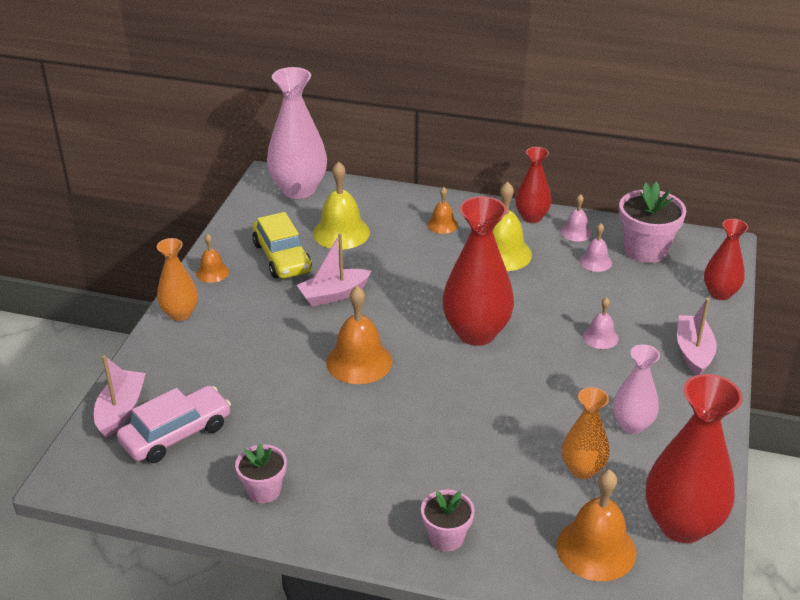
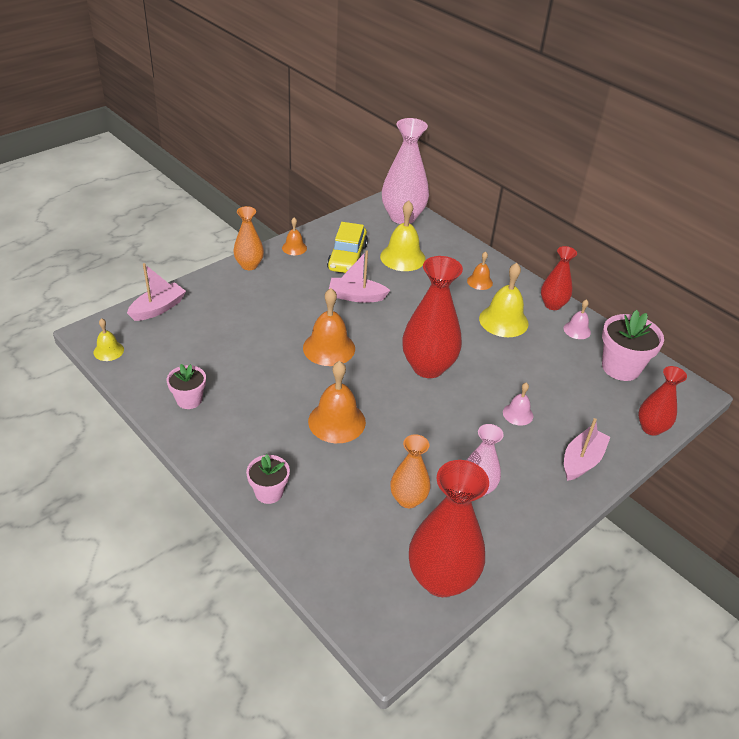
camera: 30 degrees right, 5 degrees up
(110, 486) = (108, 351): none -> yellow bell
(176, 434) = (174, 338): pink car -> none
(595, 262) = (570, 358): pink bell -> none
(596, 549) = (361, 559): orange bell -> orange bell (337, 421)

